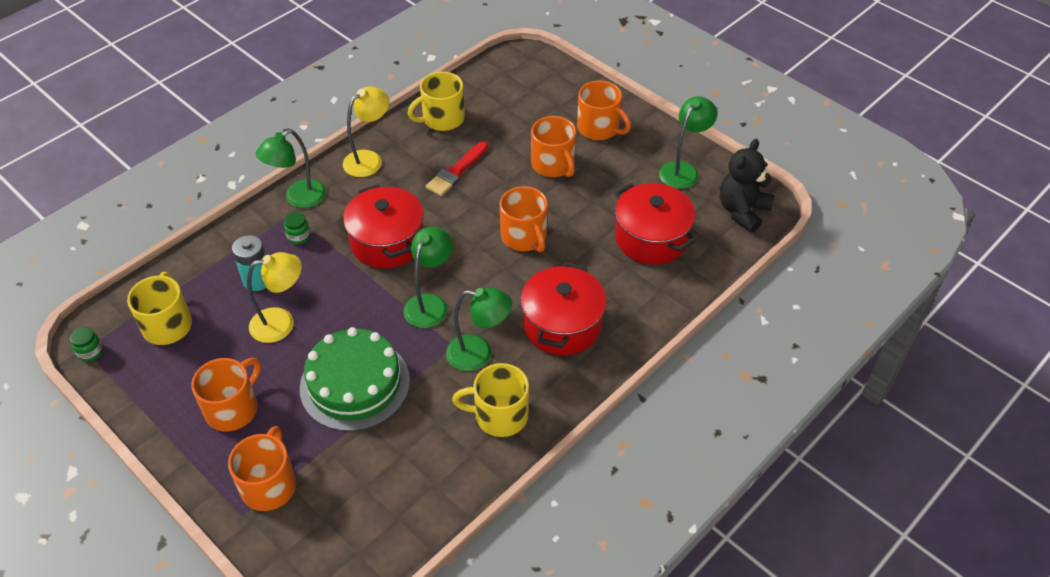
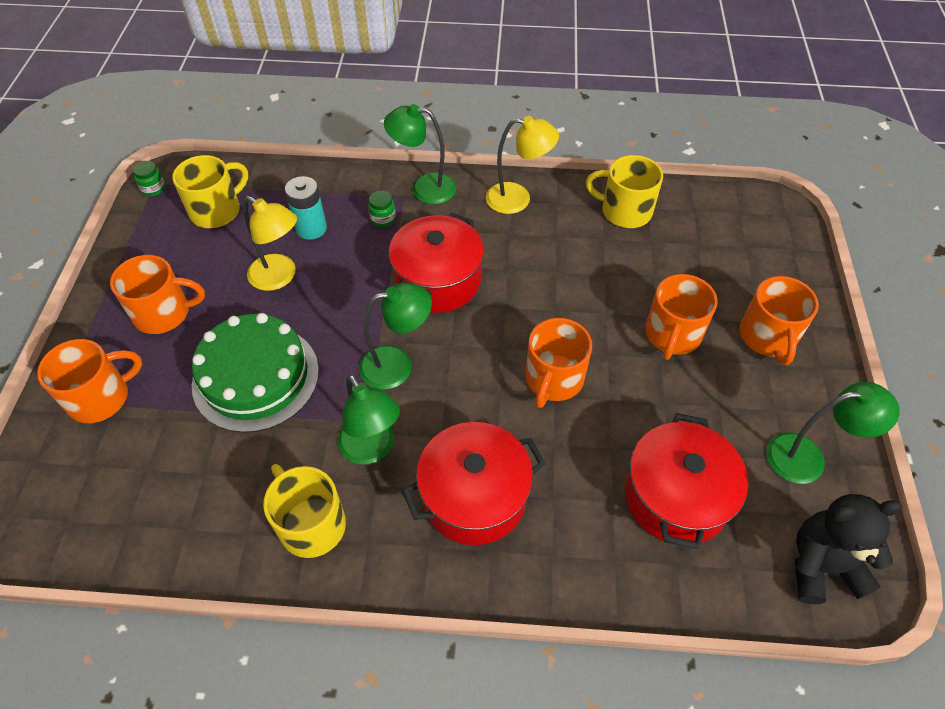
camera: 50 degrees right, 5 degrees up
(456, 171) = (574, 267): red brush -> none

